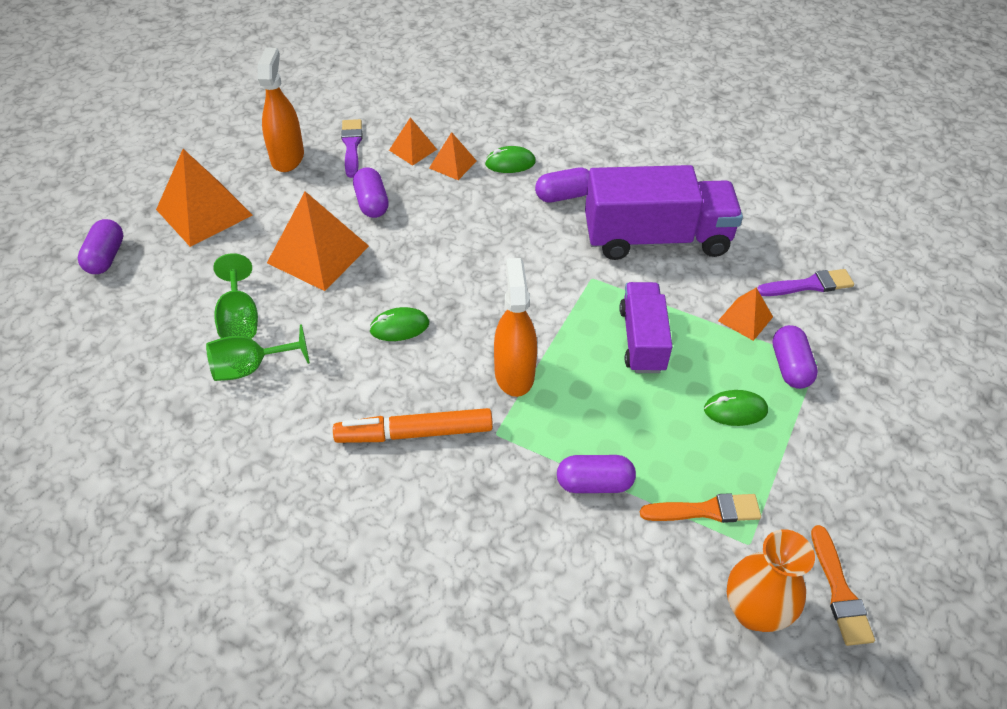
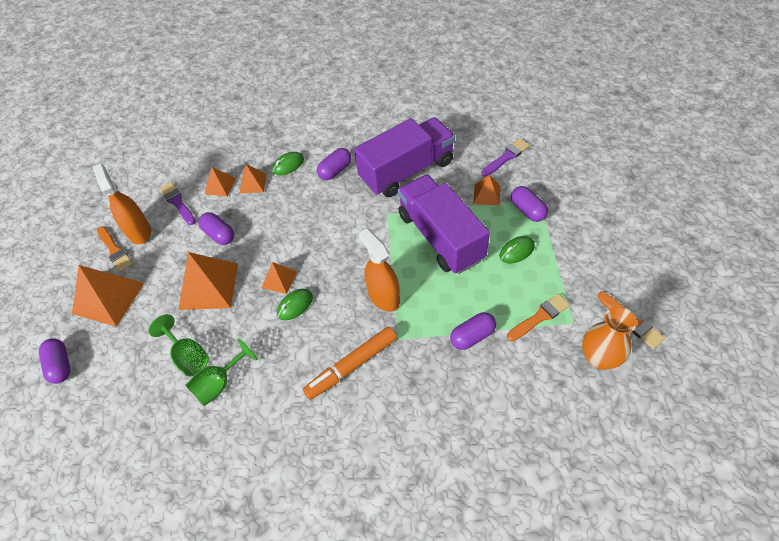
camera: 25 degrees left, 5 degrees up
(247, 165) = (114, 250): none -> orange brush
(403, 288) = (279, 279): none -> orange pyramid
(642, 340) = (440, 237): purple truck -> purple truck, size x1.65

